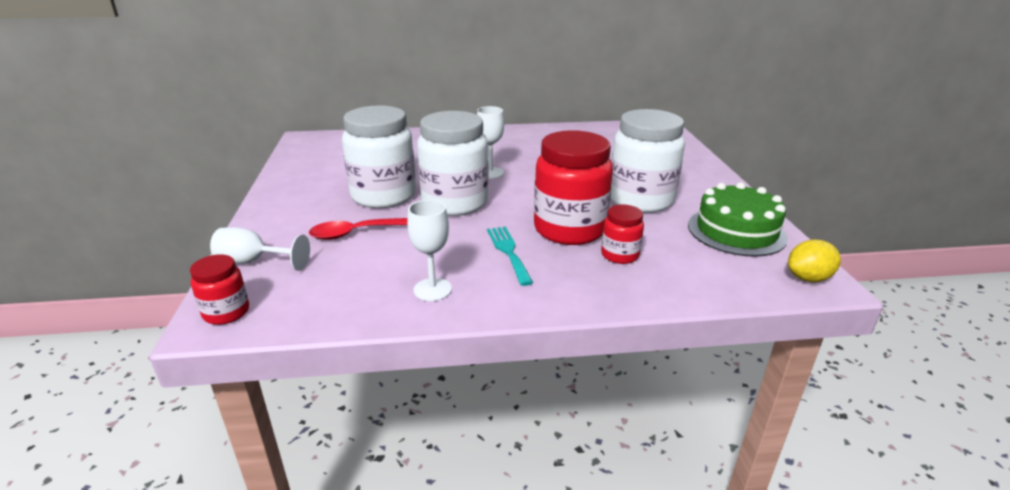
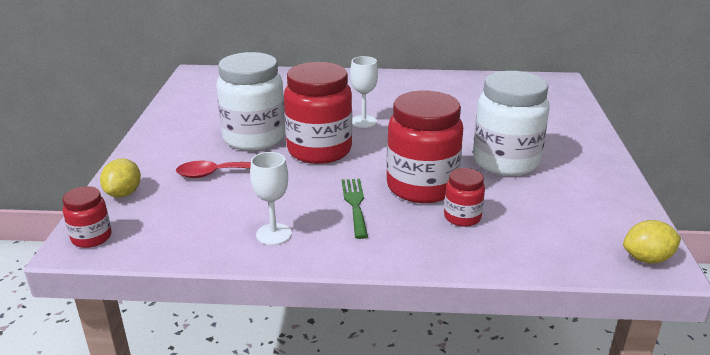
camera: 10 degrees right, 0 degrees up
(254, 262) = (124, 193): white goblet -> yellow lemon
(455, 203) = (319, 150): white jar -> red jar
(508, 252) = (355, 204): turquoise fork -> green fork
(736, 231) = (592, 203): green cake -> none

